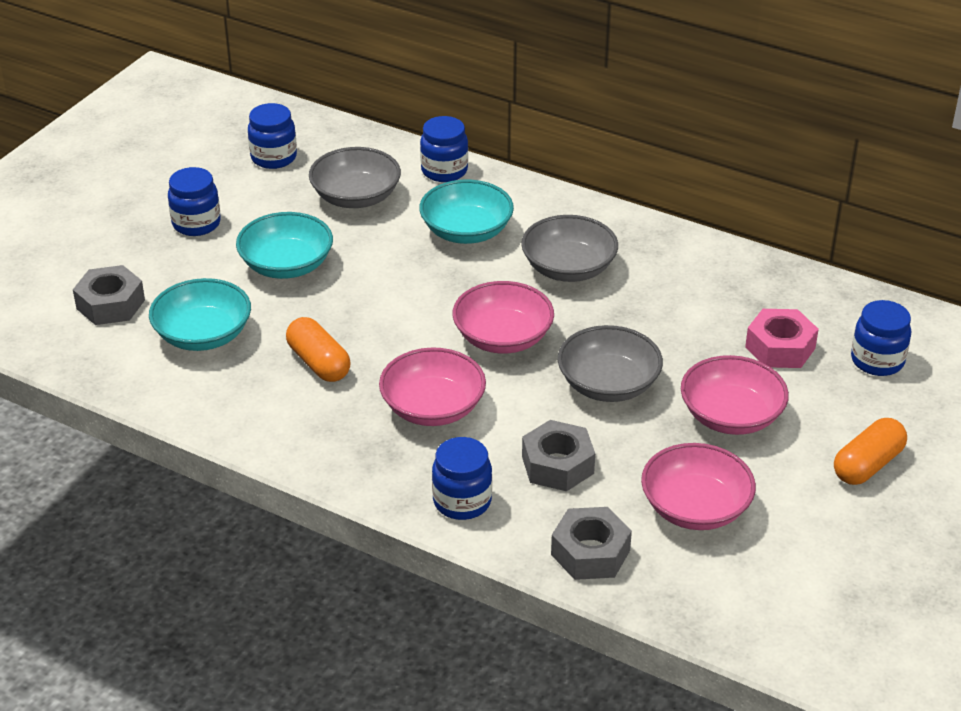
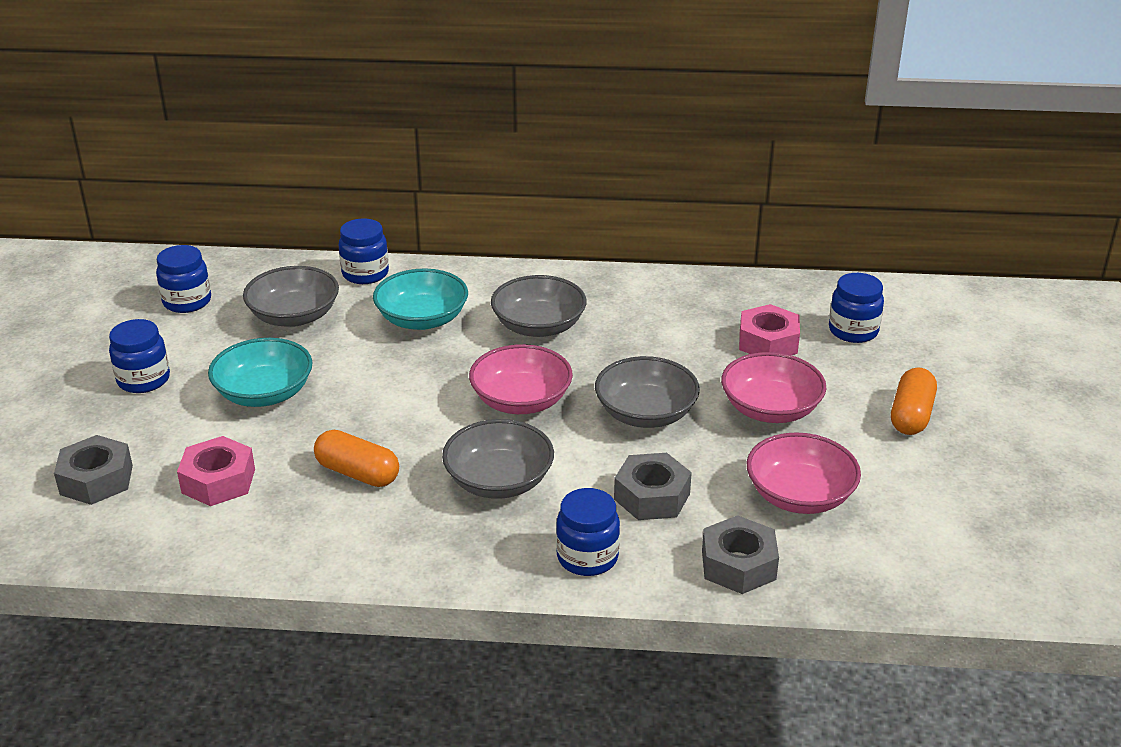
camera: 25 degrees left, 5 degrees down
(203, 335) = (218, 481): turquoise bowl -> pink nut
(433, 407) = (499, 481): pink bowl -> grey bowl

